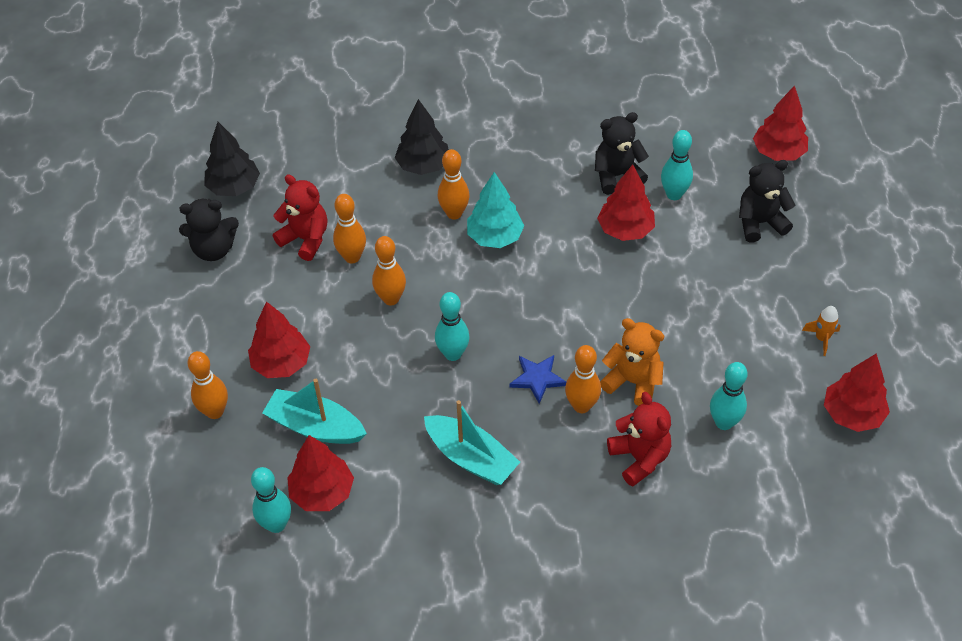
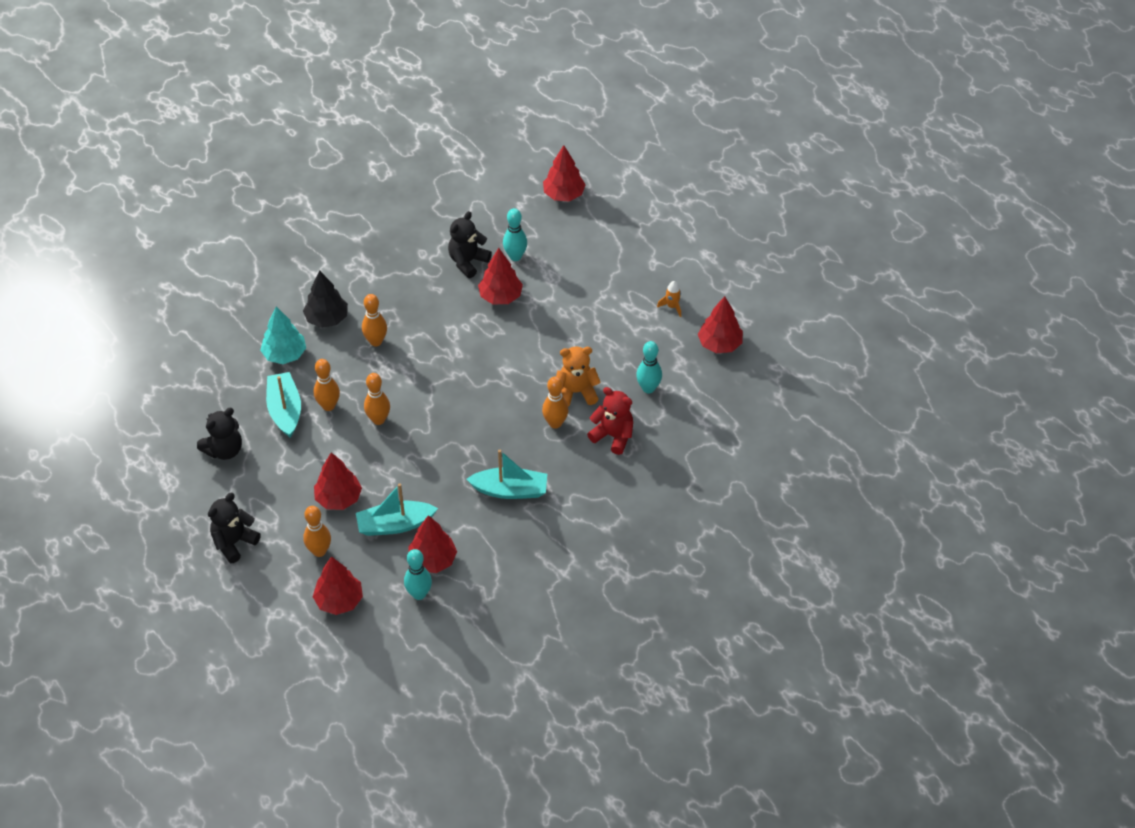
camera: 35 degrees left, 0 degrees up
(188, 481) = (339, 601): none -> red tree
(234, 187) = (200, 400): black tree -> none
(305, 239) = (285, 410): red teddy bear -> turquoise boat
(453, 354) = (448, 433): turquoise bowling pin -> none
(495, 237) = (417, 344): turquoise tree -> turquoise tree (285, 354)
(537, 378) = (515, 421): blue star -> none
(760, 223) = (584, 249): black teddy bear -> black teddy bear (234, 542)

